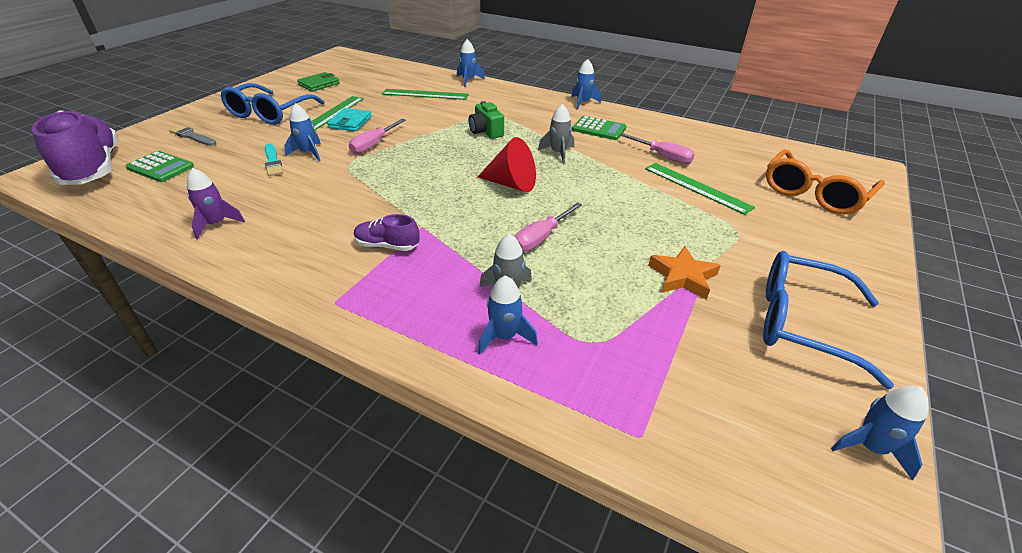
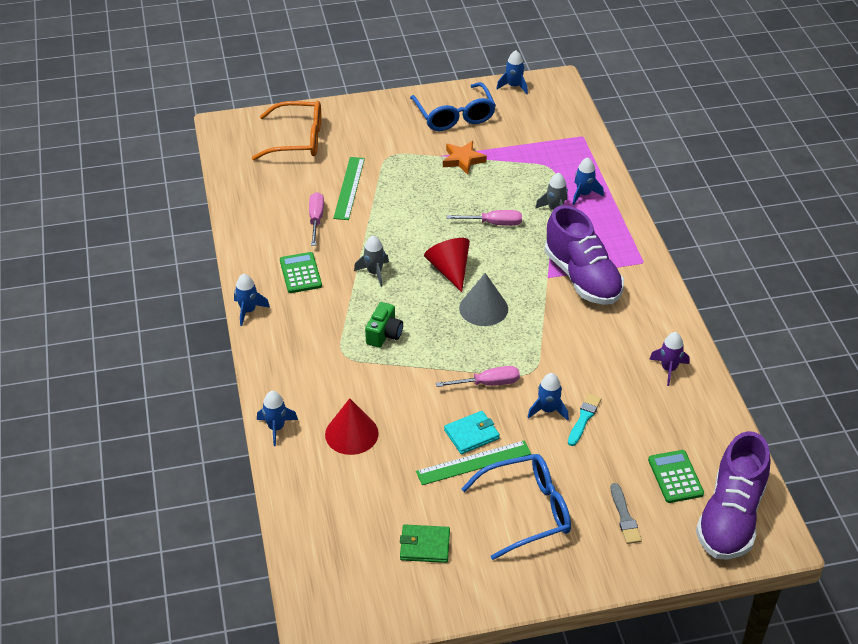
camera: 130 degrees left, 5 degrees up
(387, 246) = (582, 278): purple shoe -> purple shoe, size x2.15
(425, 94) = (351, 433): green ruler -> red cone
(443, 177) = (483, 308): none -> grey cone

